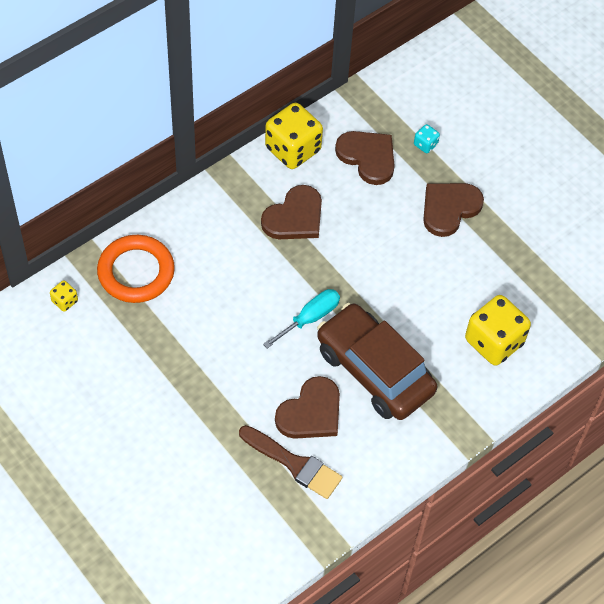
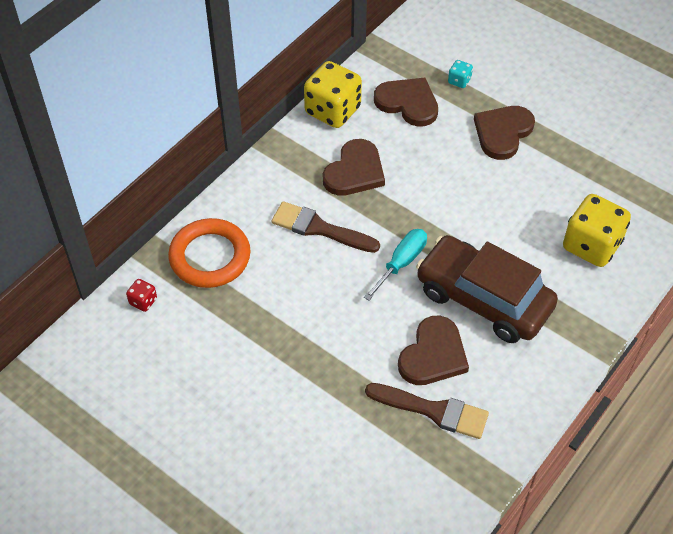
camera: 10 degrees left, 5 degrees down
(65, 301) = (143, 301): yellow dice -> red dice
(245, 267) = (320, 229): none -> brown brush

